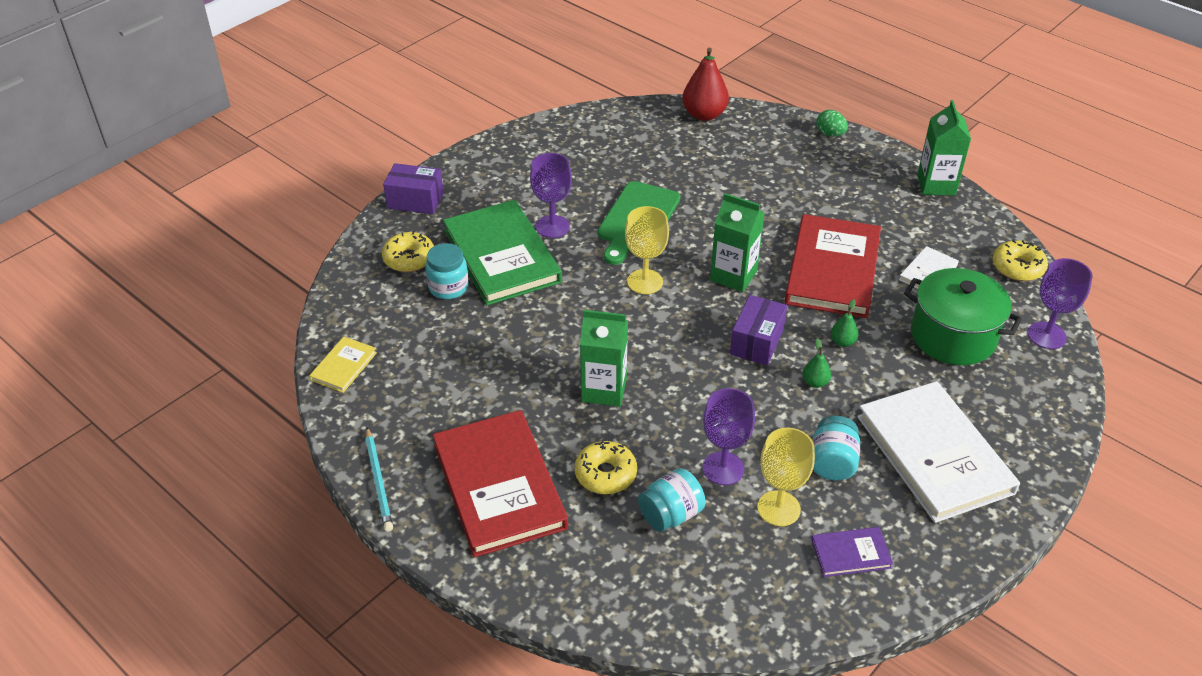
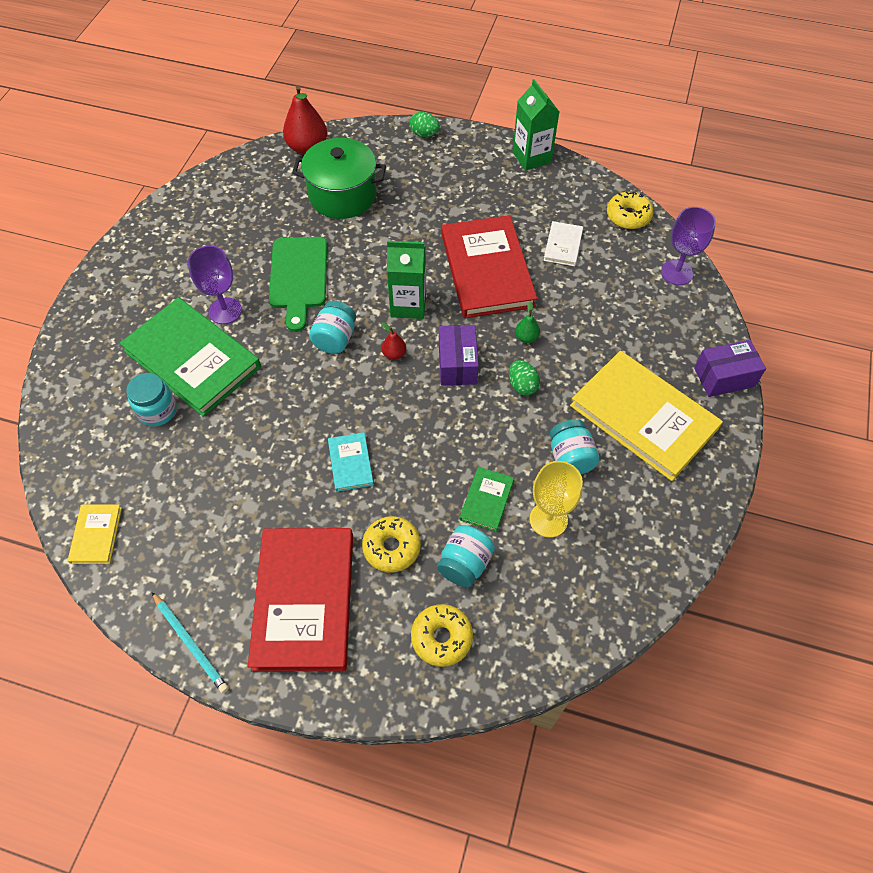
camera: 25 degrees left, 15 degrees up
(409, 259) = (104, 394): yellow donut -> yellow donut (441, 637)
(415, 200) = (79, 328): purple box -> purple box (724, 377)
(499, 486) = (304, 600): red book -> red book turned 45 degrees clockwise
(604, 390) = (350, 463): green carton -> turquoise book
(645, 282) = (335, 339): yellow goblet -> turquoise jar
(696, 313) = (394, 354): none -> red pear
(723, 468) = (486, 500): purple goblet -> green book
(815, 382) = (522, 385): green pear -> green egg
(851, 554) = (622, 538): purple book -> none
(934, 454) = (643, 417): white book -> yellow book
(953, 336) = (608, 299): green pot -> green pot (342, 195)

